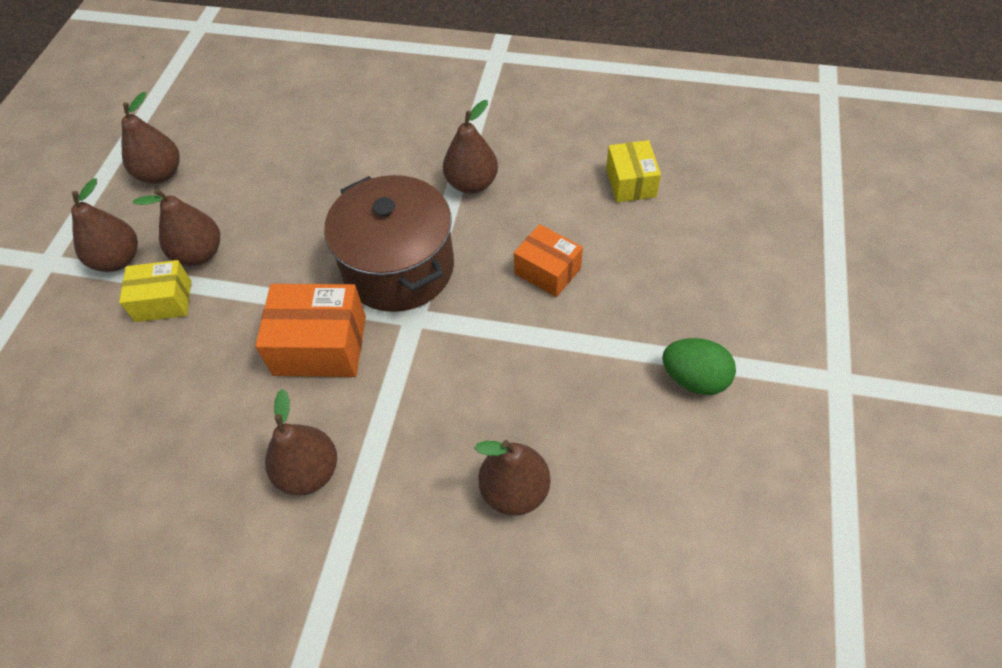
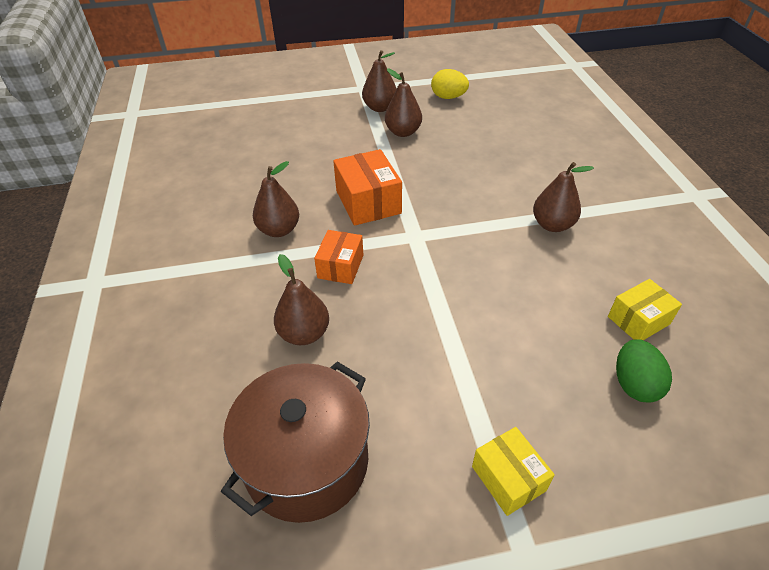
camera: 65 degrees right, 10 degrees down
(161, 174) = (448, 97): brown pear -> yellow egg
(163, 301) = (363, 133): yellow box -> yellow box (508, 478)
(398, 268) = (450, 215): brown pot -> brown pot (306, 461)
(547, 271) = (503, 293): orange box -> orange box (340, 266)
(694, 379) = (458, 424): green egg -> green egg (634, 384)

